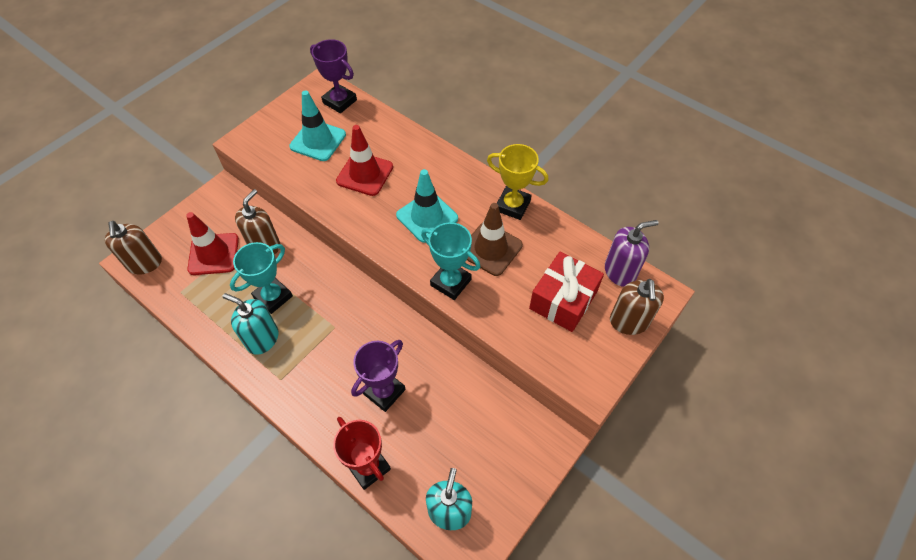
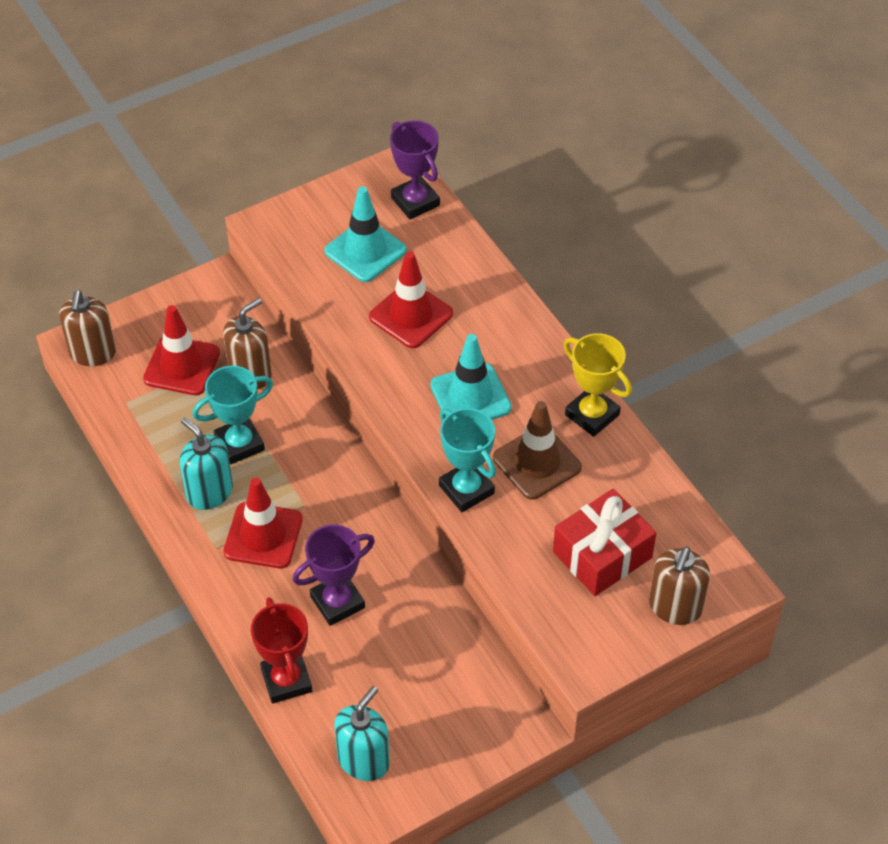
camera: 20 degrees right, 5 degrees down
(312, 359) = (263, 535): none -> red traffic cone
(620, 272) = (695, 543): purple soap dispenser -> none

